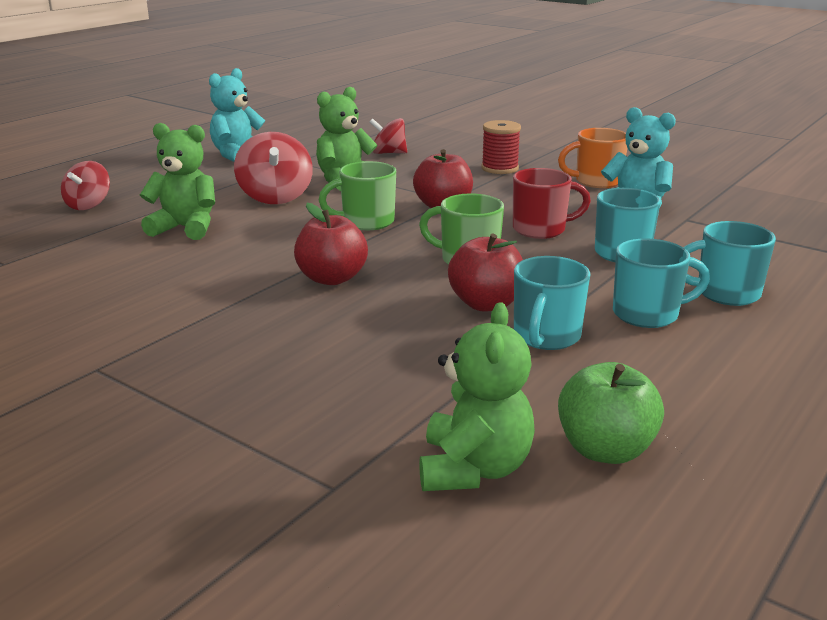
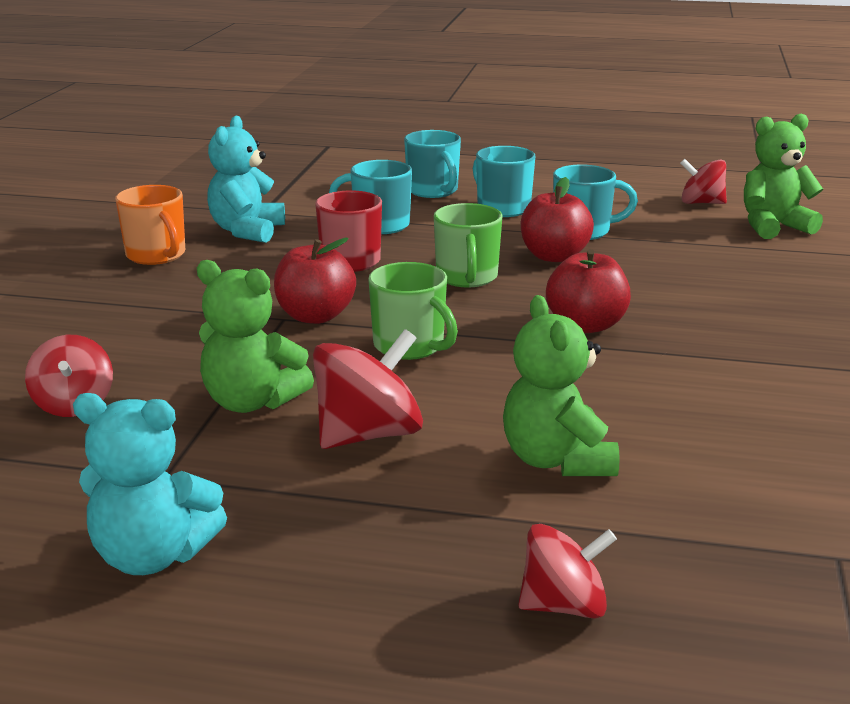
camera: 115 degrees left, 0 degrees up
(499, 168) = (126, 311): red spool -> none
(605, 450) = (701, 203): green apple -> red spinning top

